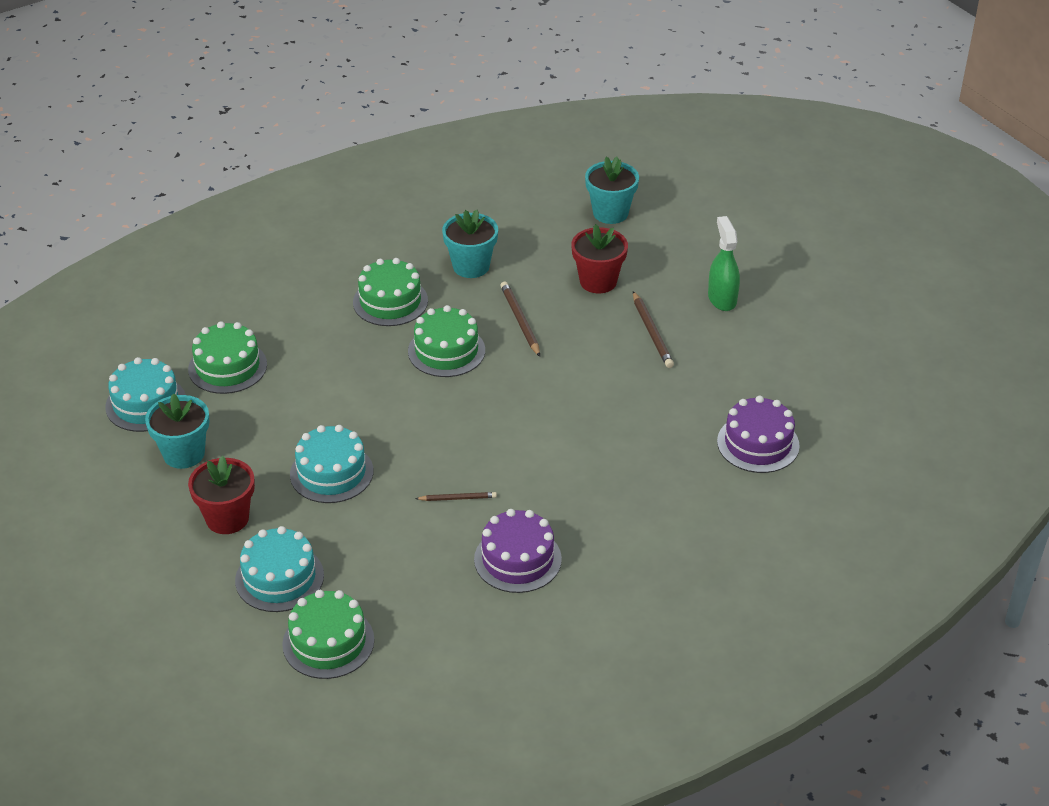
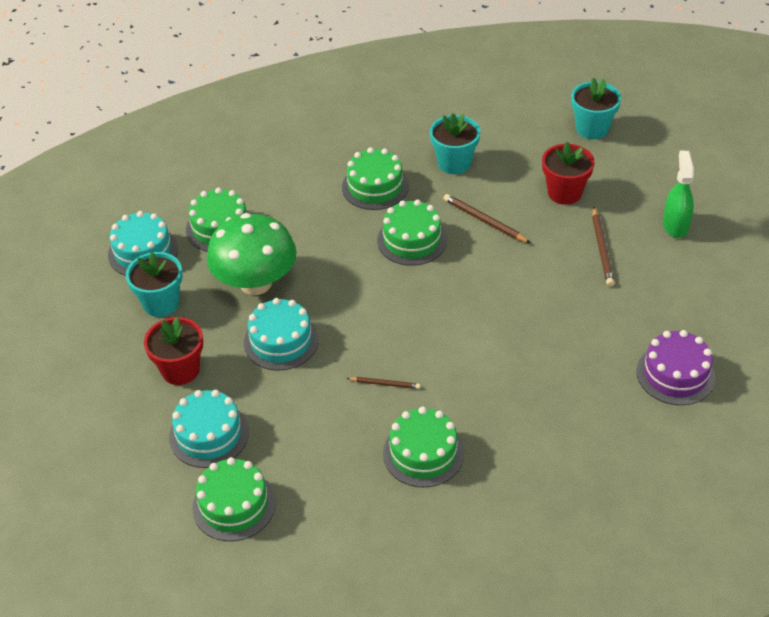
camera: 15 degrees right, 5 degrees up
(285, 418) = (255, 283): none -> green mushroom
(517, 559) = (423, 453): purple cake -> green cake
(520, 321) = (485, 221): brown pencil -> brown pencil turned 45 degrees counterclockwise

